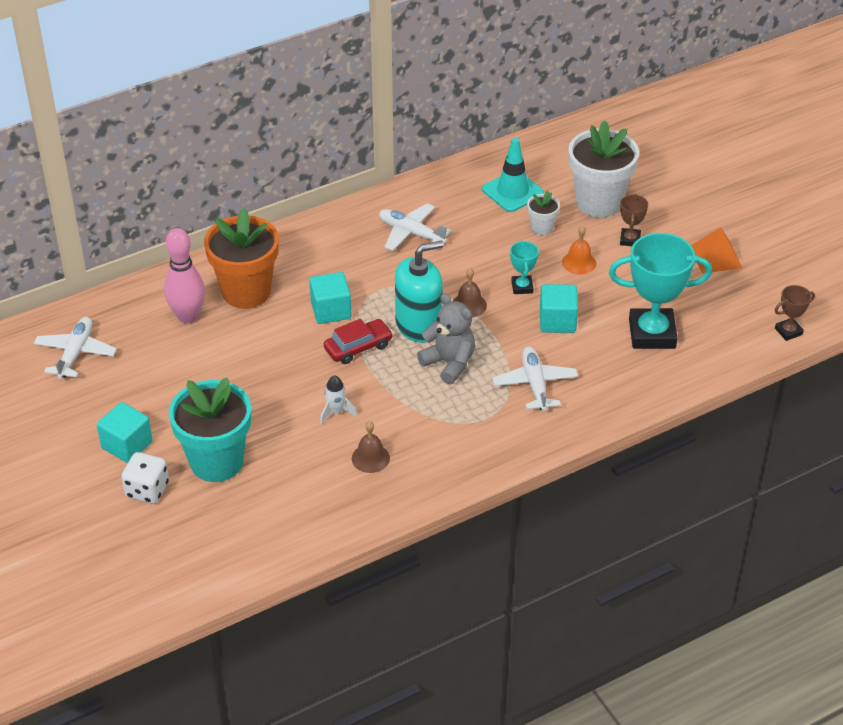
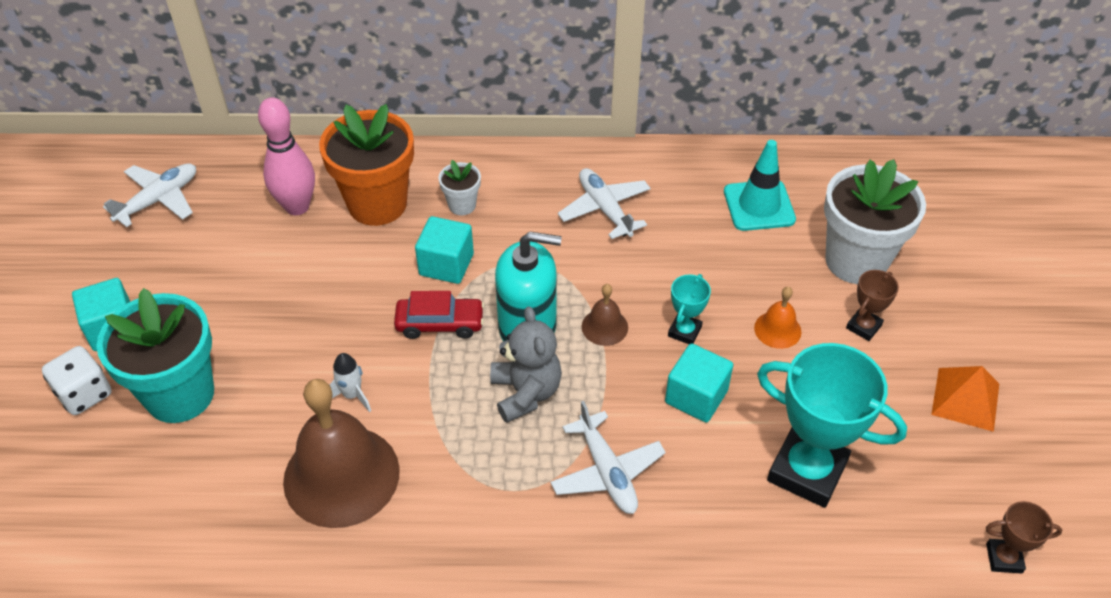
camera: 30 degrees right, 5 degrees up
(370, 458) = (341, 475): brown bell -> brown bell, size x2.23
(535, 384) = (607, 472): white plane -> white plane turned 135 degrees clockwise
(542, 228) = (762, 265): white flower pot -> white flower pot (462, 205)

